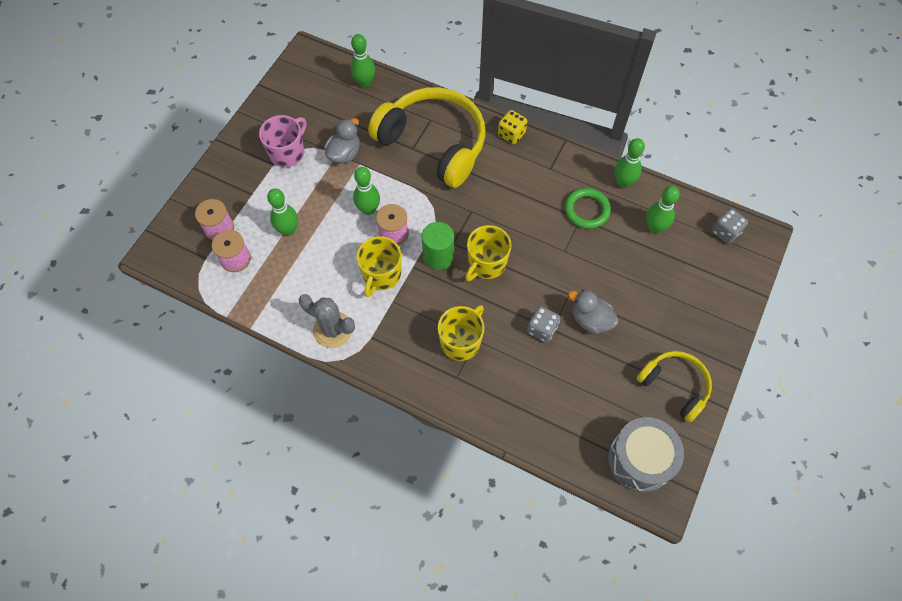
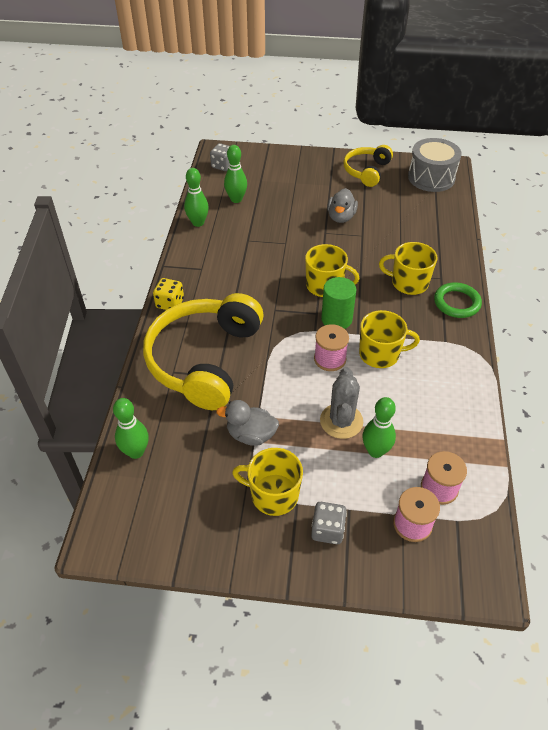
camera: 110 degrees left, 15 degrees down
(287, 152) = (273, 495): pink mug -> yellow mug
(333, 330) = (458, 371): grey cactus -> grey cactus (341, 421)
(368, 209) = (313, 388): green bowling pin -> none
(542, 329) = (366, 240): grey dice -> grey dice (327, 530)
(586, 210) = (237, 238): green ring -> green ring (456, 303)

